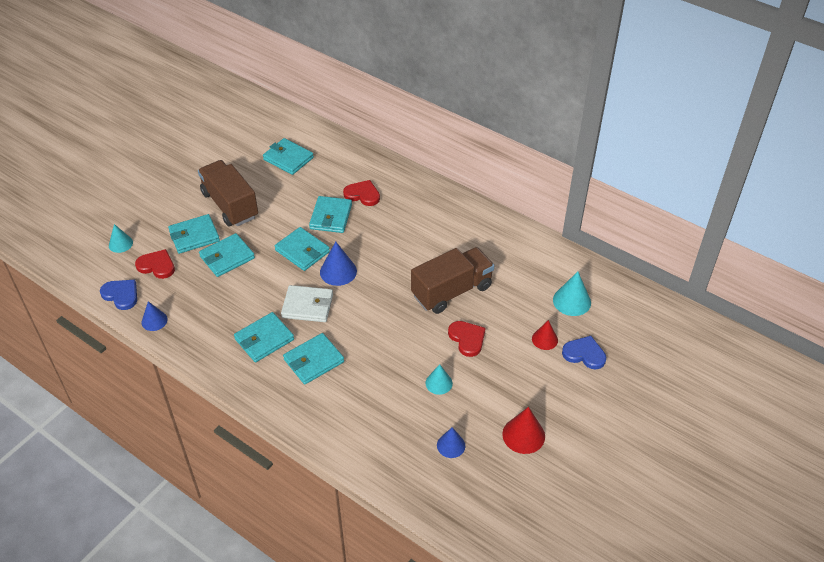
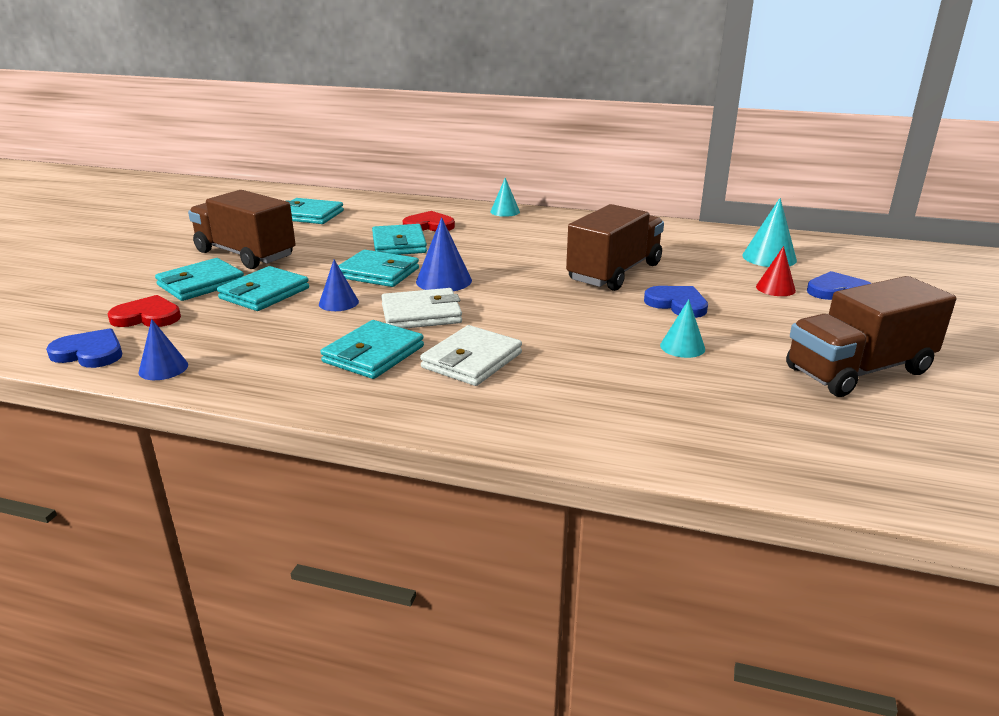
camera: 20 degrees left, 20 degrees down
(120, 244) = (74, 307): turquoise cone -> turquoise cone (505, 211)
(313, 361) = (472, 360): turquoise wallet -> white wallet
(451, 445) = (770, 402): blue cone -> blue cone (338, 302)
(467, 339) = (677, 304): red heart -> blue heart
(523, 435) = (858, 370): red cone -> brown truck

